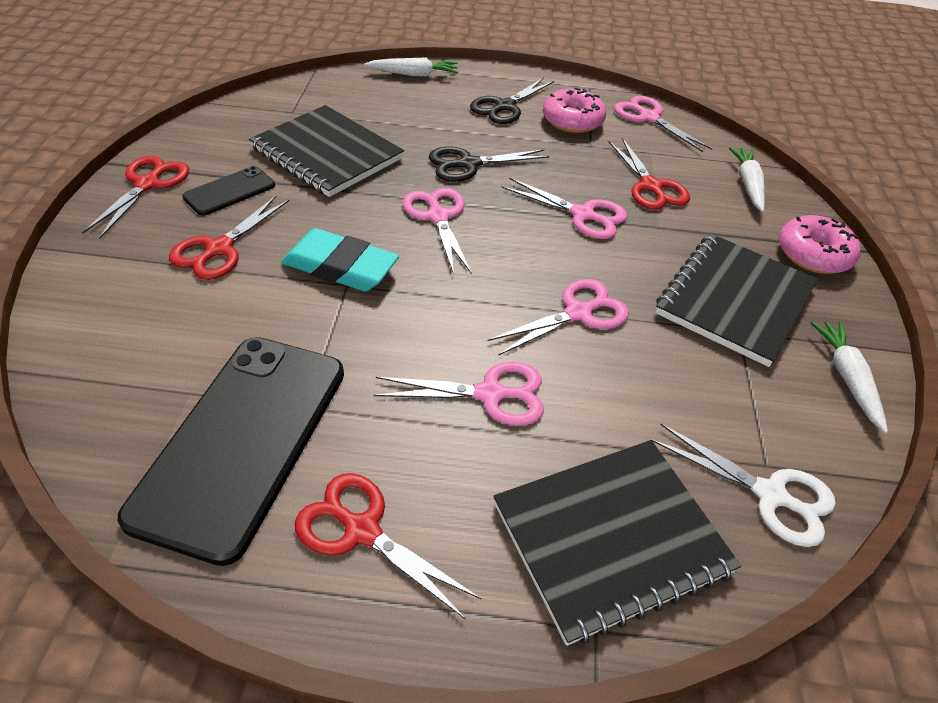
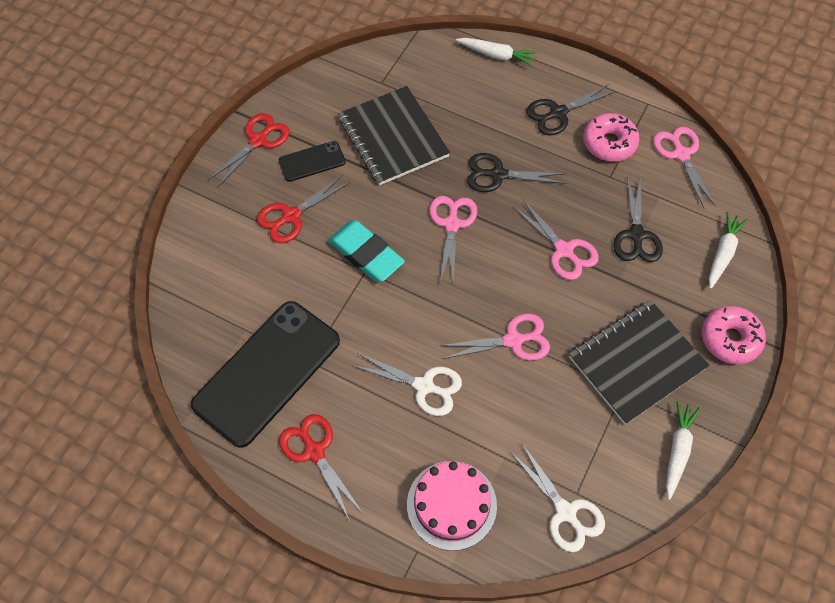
camera: 25 degrees right, 15 degrees up
(490, 394) = (424, 386): pink scissors -> white scissors
(611, 539) = (451, 505): black notebook -> pink cake
(651, 186) = (636, 235): red scissors -> black scissors

